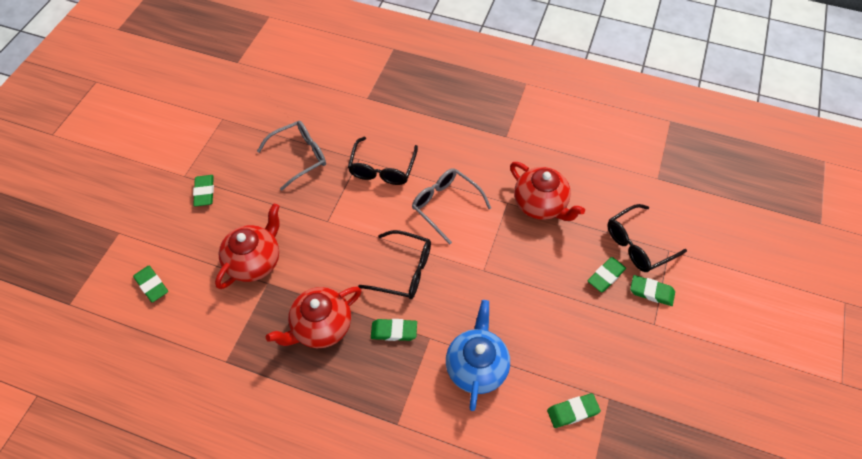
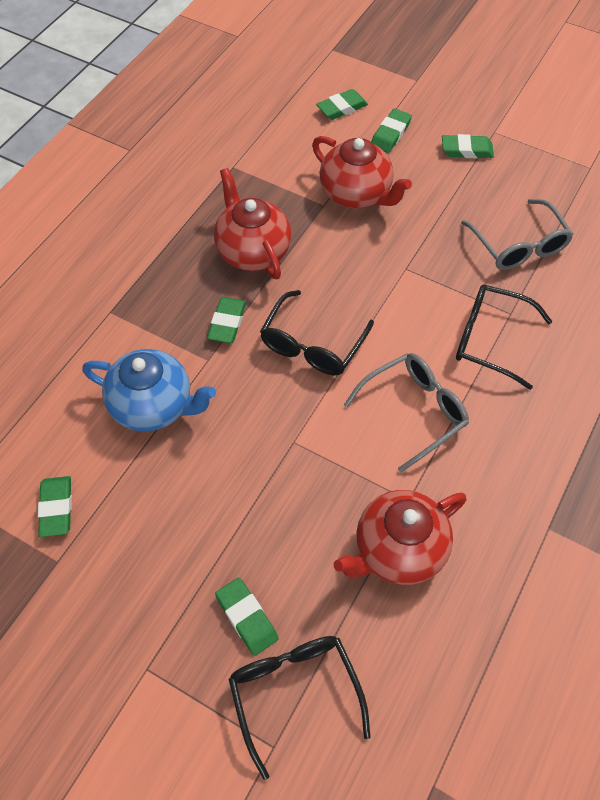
camera: 100 degrees right, 0 degrees up
(651, 292) = (201, 684): green eraser -> green eraser (390, 134)

